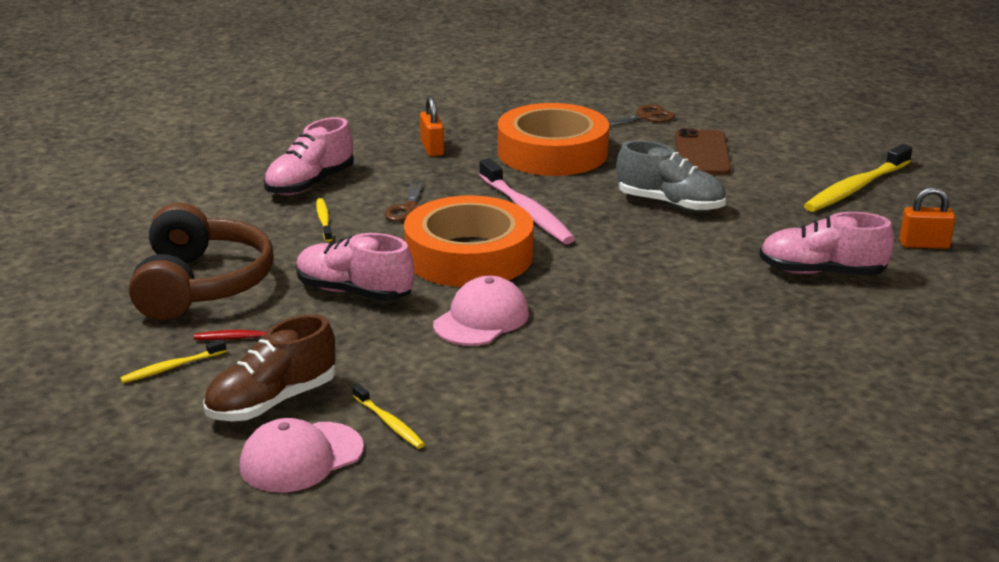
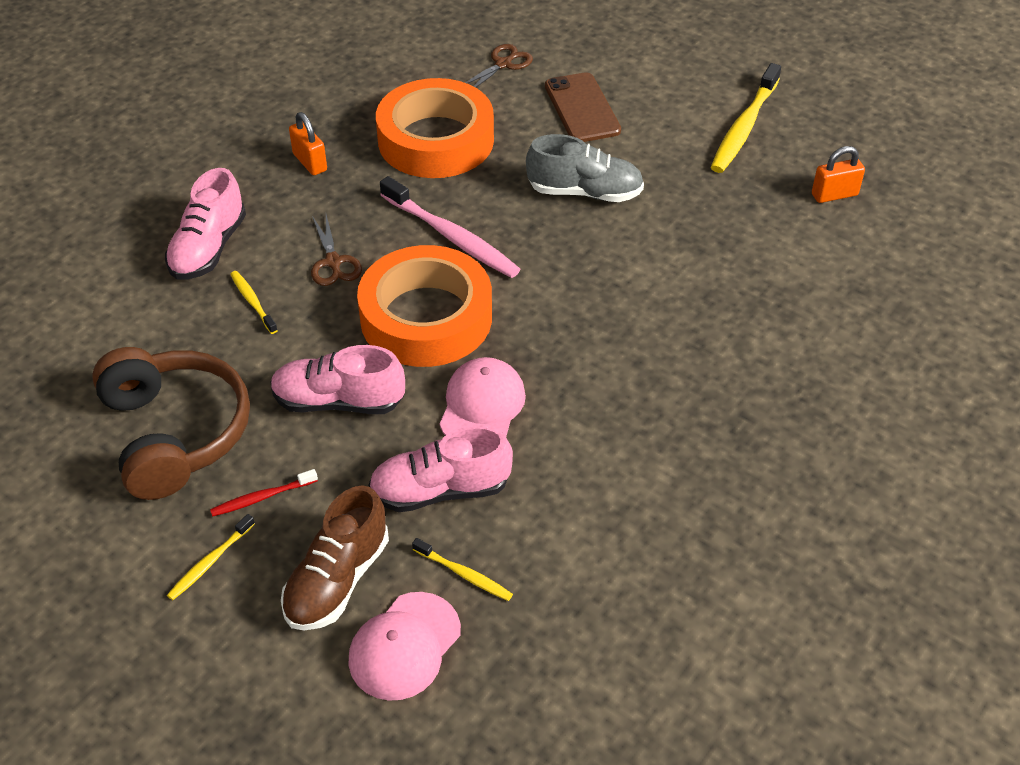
camera: 20 degrees left, 20 degrees up
(821, 272) = (761, 257): pink shoe -> pink shoe (440, 490)

